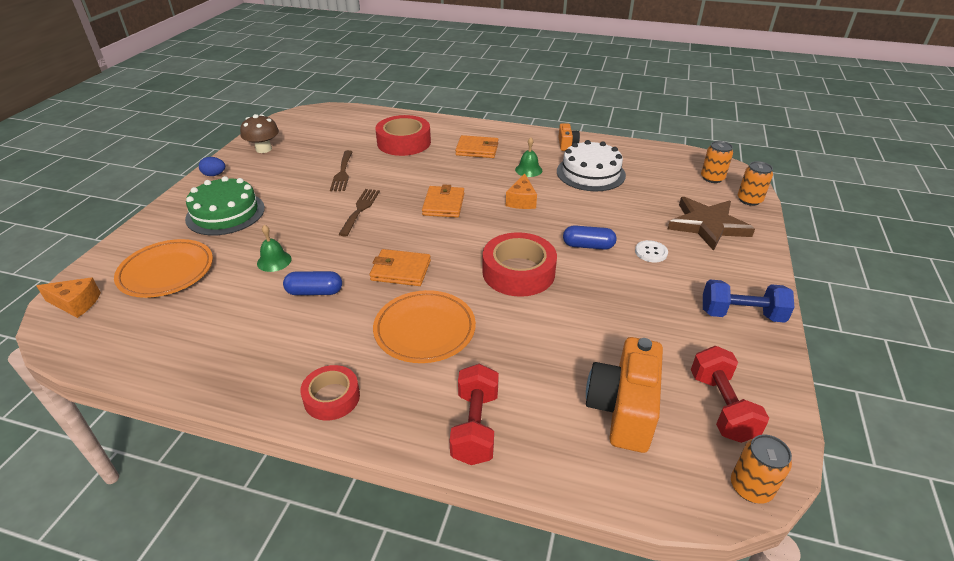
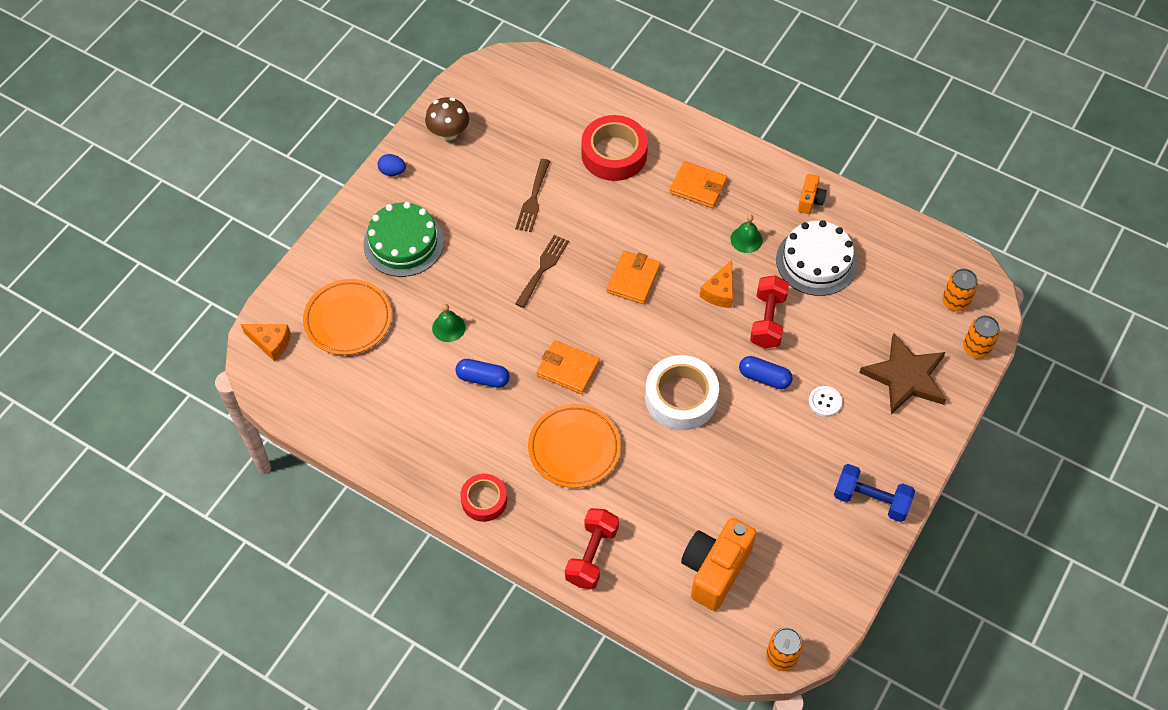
camera: 15 degrees right, 20 degrees up
(518, 272) = (681, 398): red tape -> white tape
(721, 406) = (797, 587): red dumbbell -> red dumbbell (767, 320)

